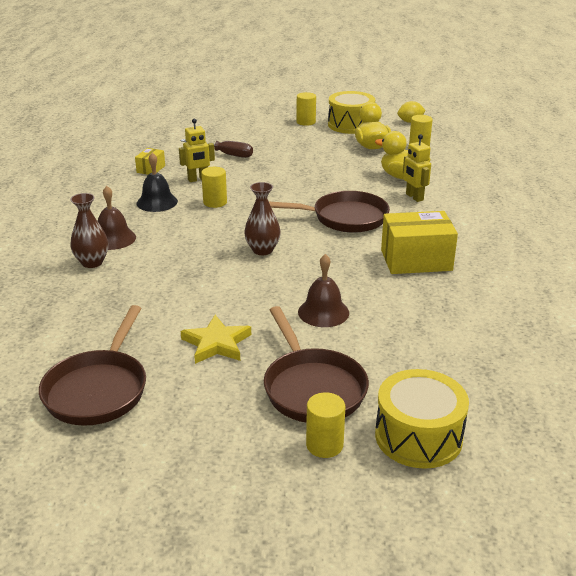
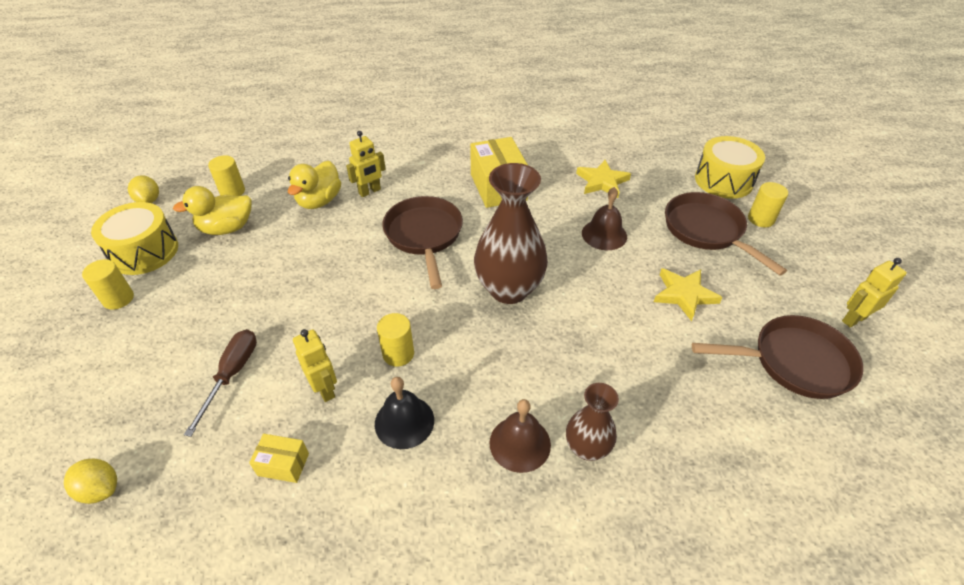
camera: 100 degrees left, 15 degrees up
(125, 460) = (854, 319): none -> yellow robot
(167, 130) = (100, 489): none -> yellow lemon
(262, 250) = (509, 289): brown vase -> brown vase, size x1.80
(312, 388) = (706, 231): brown pan -> brown pan turned 90 degrees counterclockwise
(422, 328) = (602, 182): none -> yellow star

